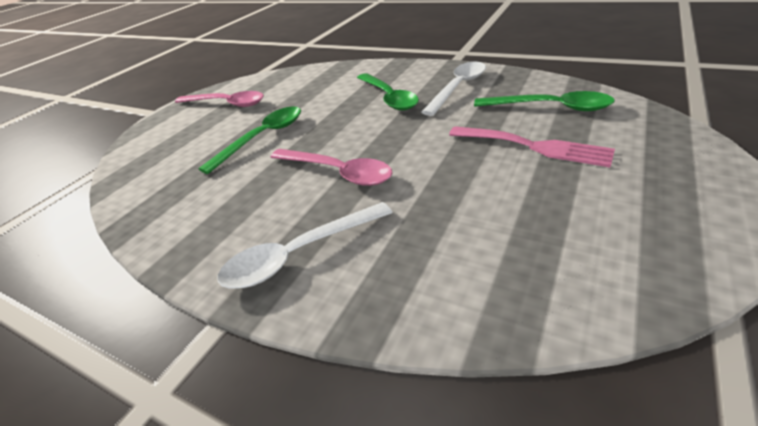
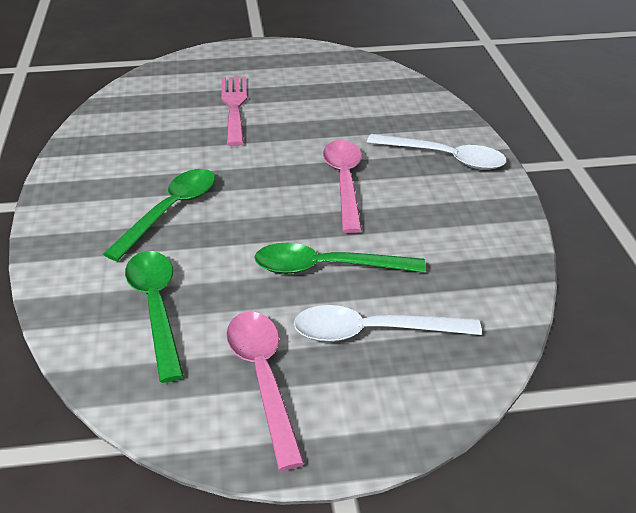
camera: 130 degrees left, 0 degrees up
(458, 88) = (124, 170): white spoon -> white spoon (373, 332)
(550, 108) = (157, 111): green spoon -> green spoon (156, 308)

